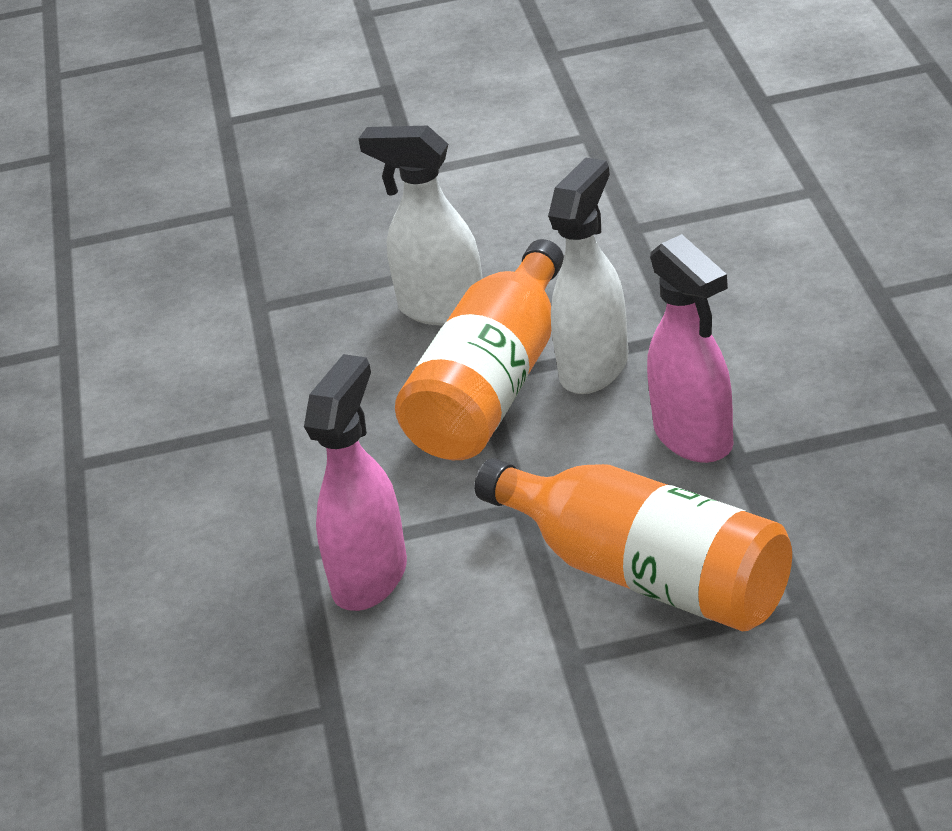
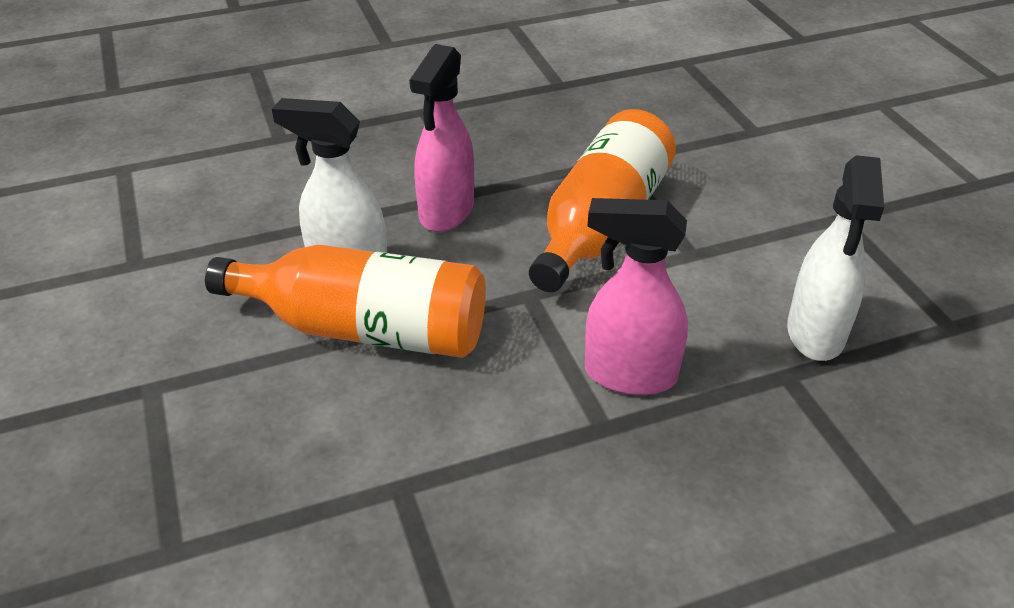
camera: 105 degrees left, 5 degrees up
(440, 309) = (229, 381): white spray bottle -> white spray bottle (815, 334)
(694, 438) = (446, 212): pink spray bottle -> pink spray bottle turned 150 degrees clockwise

